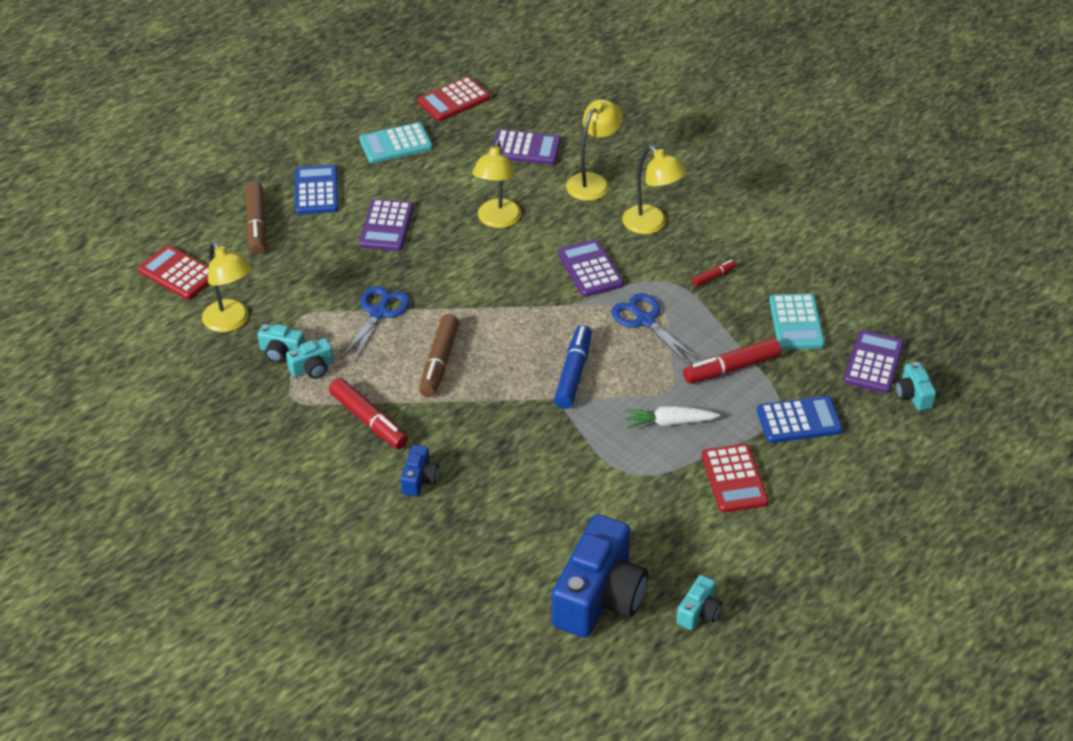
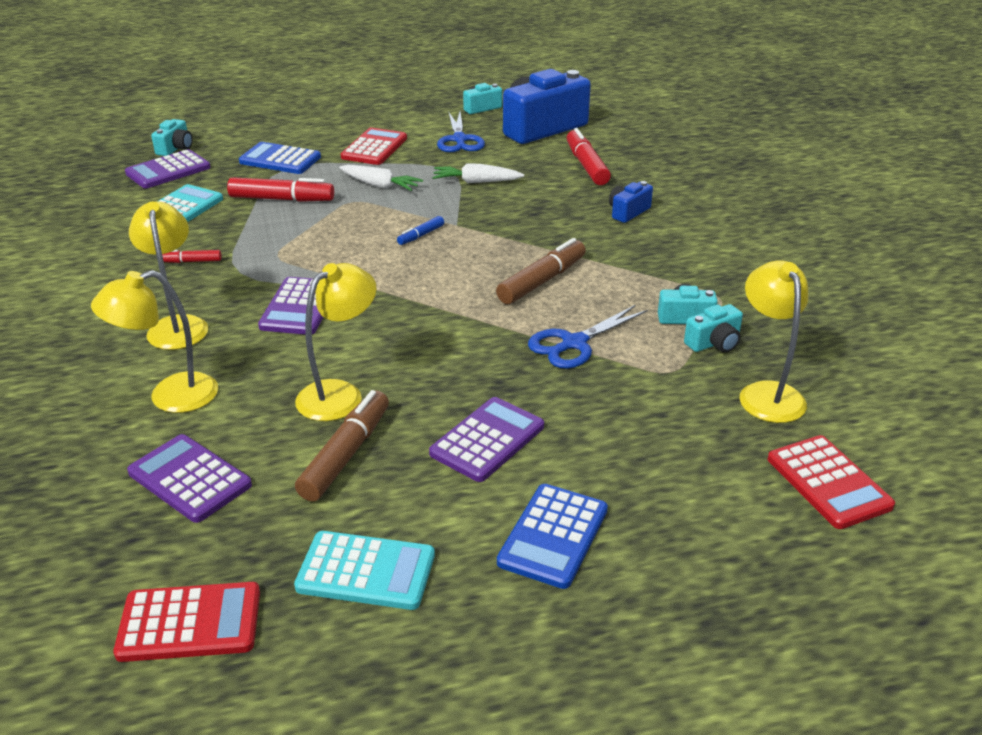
camera: 150 degrees left, 10 degrees down
(256, 224) = (678, 515): brown marker -> brown marker (346, 454)
(281, 352) = (714, 343): turquoise camera -> turquoise camera turned 105 degrees clockwise
(368, 420) = (648, 260): red marker -> red marker (586, 165)
(573, 373) = (421, 235): blue marker -> blue marker, size x0.52
(588, 466) = (476, 182): none -> white carrot
(645, 320) = (305, 250): blue scissors -> blue scissors (459, 140)

